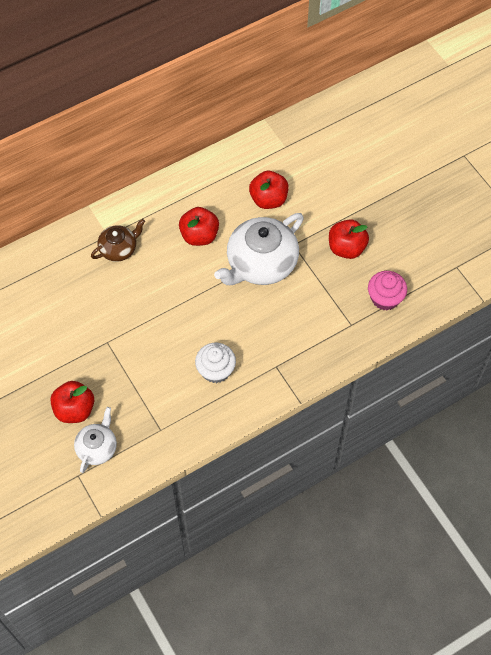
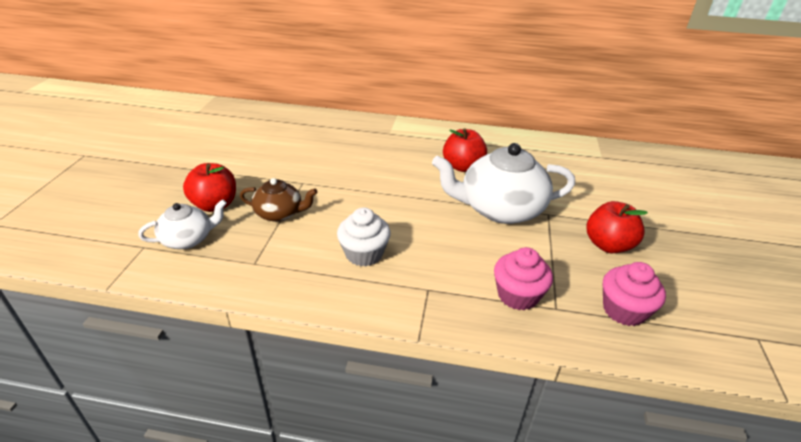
camera: 40 degrees right, 25 degrees down
(119, 249) = (387, 143): brown teapot -> brown teapot (279, 213)
(268, 199) = (552, 176): red apple -> none
(325, 331) = (517, 295): none -> pink cupcake

